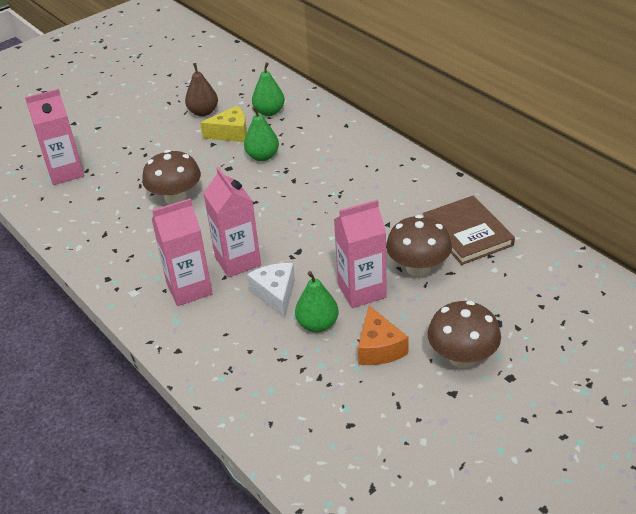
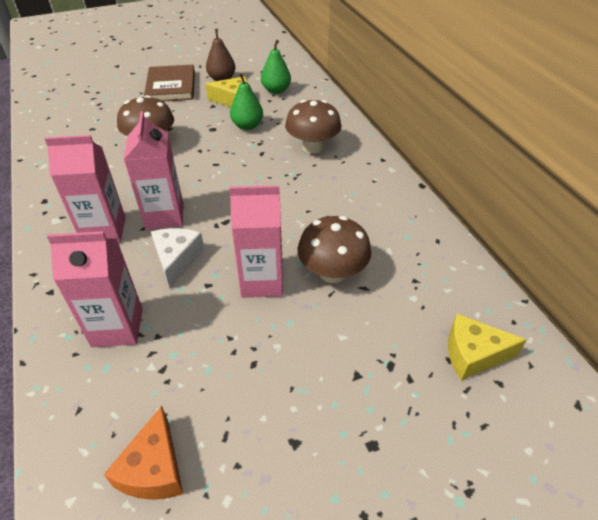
camera: 15 degrees right, 5 degrees up
(65, 172) = (81, 101): pink carton -> pink carton (117, 327)
(317, 324) = (197, 305): green pear -> none
(379, 348) = (243, 354): orange cheese -> orange cheese (154, 469)
(462, 357) = (328, 397): brown mushroom -> brown mushroom (312, 147)
(467, 233) = (402, 248): brown book -> brown book (171, 86)
(558, 297) = (473, 354): none -> yellow cheese

